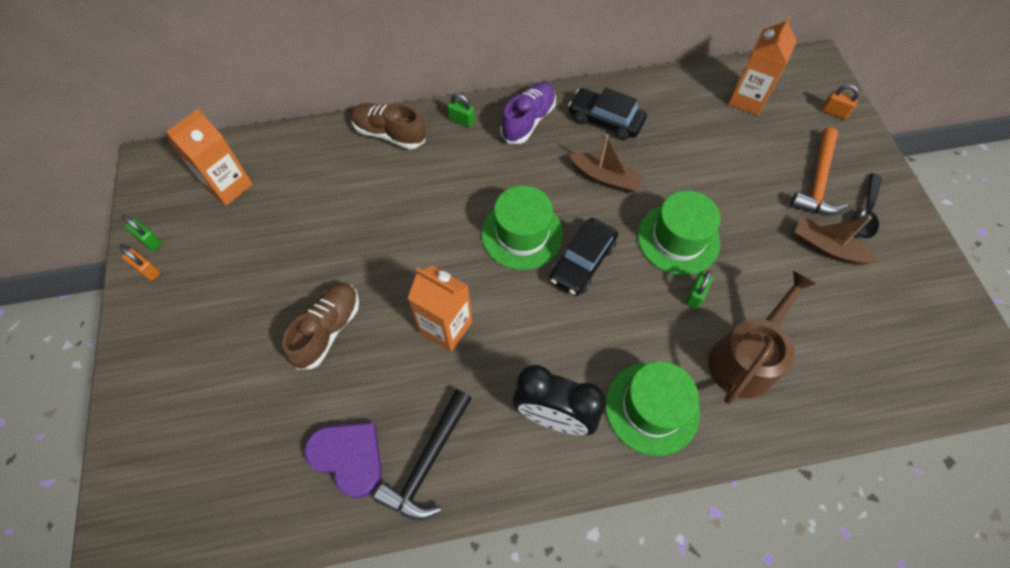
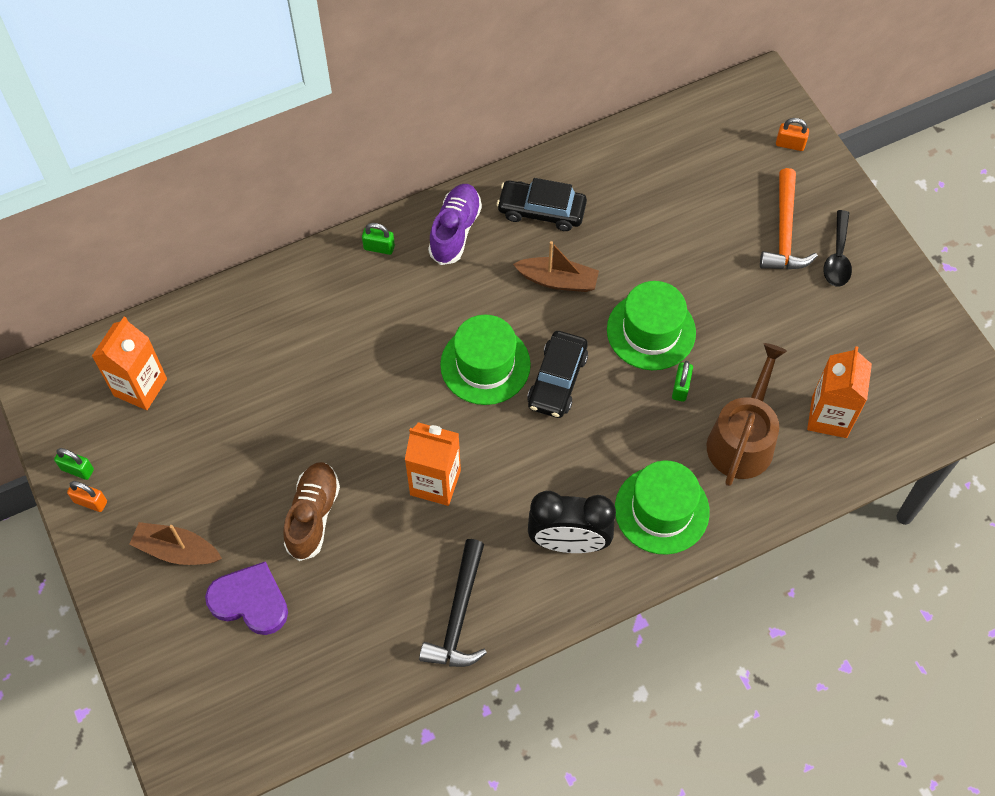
camera: 15 degrees left, 0 degrees up
(348, 457) = (379, 631): purple heart -> purple heart (250, 601)
(389, 134) = (301, 283): brown shoe -> none
(747, 100) = (693, 150): orange carton -> orange carton (829, 417)
(826, 248) = (804, 305): brown boat -> brown boat (177, 550)

